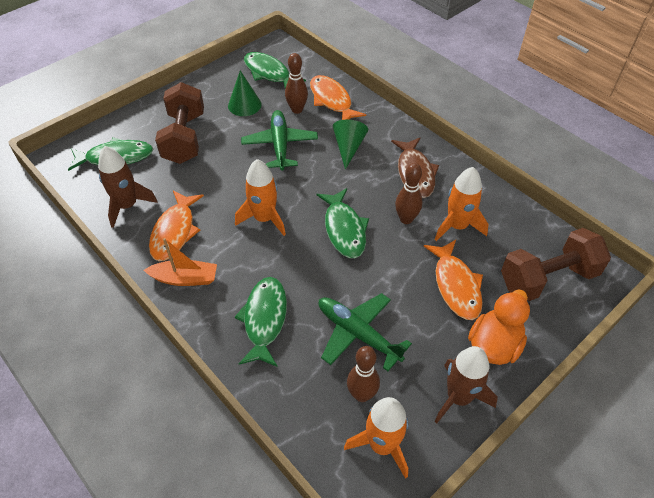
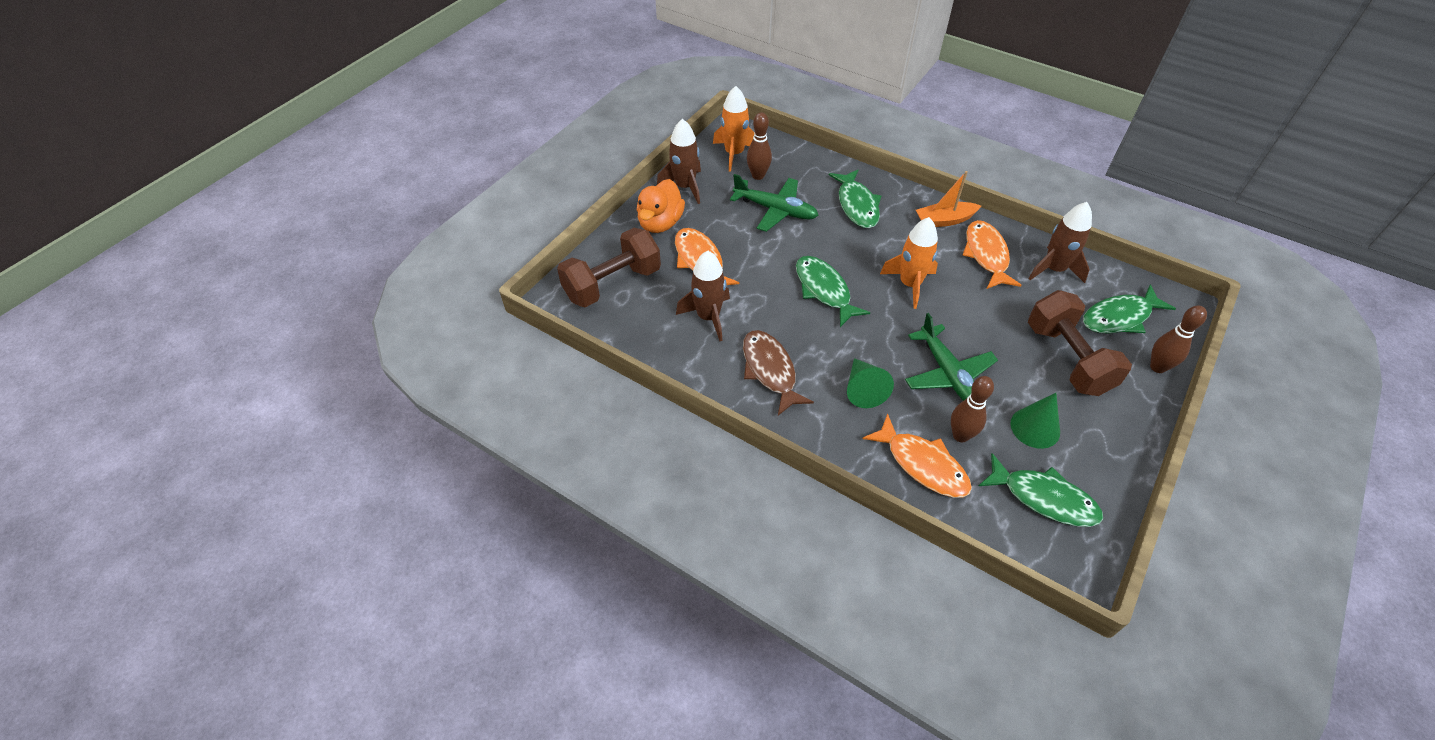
camera: 165 degrees right, 0 degrees up
(406, 219) = (764, 313): brown bowling pin -> brown bowling pin (1157, 367)
(457, 226) = (708, 317): orange rocket -> brown rocket

